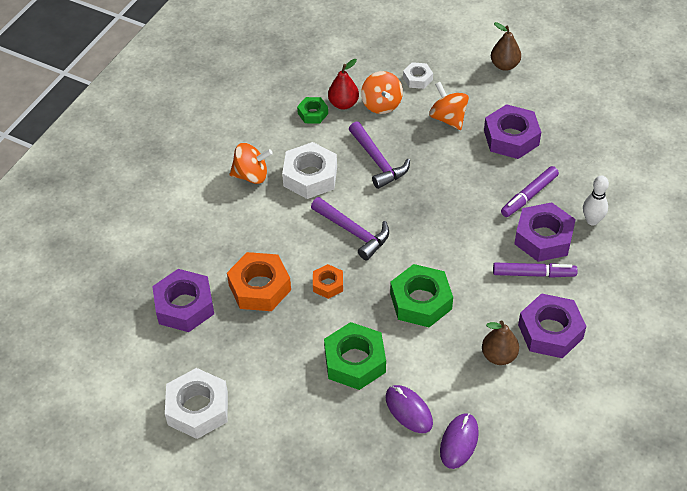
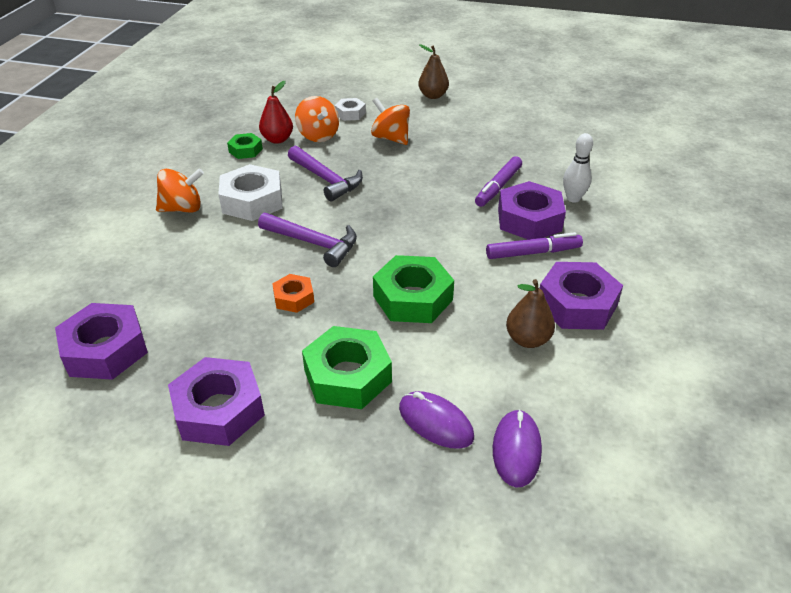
camera: 15 degrees left, 10 degrees down
(198, 408) = (131, 476): white nut -> none
(259, 287) = (206, 314): orange nut -> none
(511, 138) = (460, 145): purple nut -> purple nut (219, 410)

